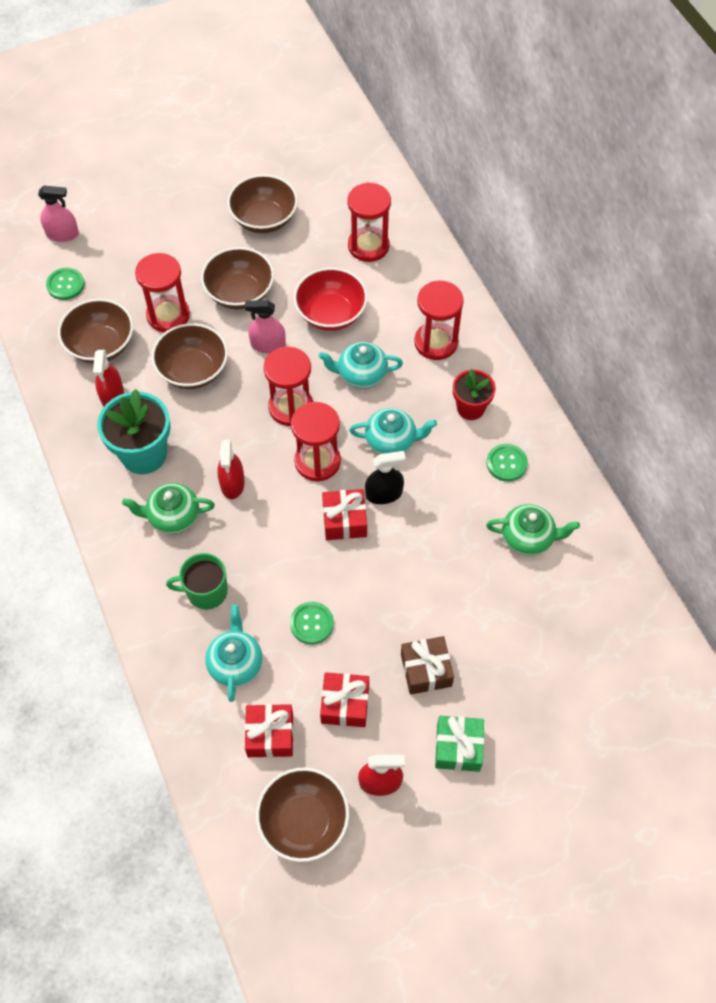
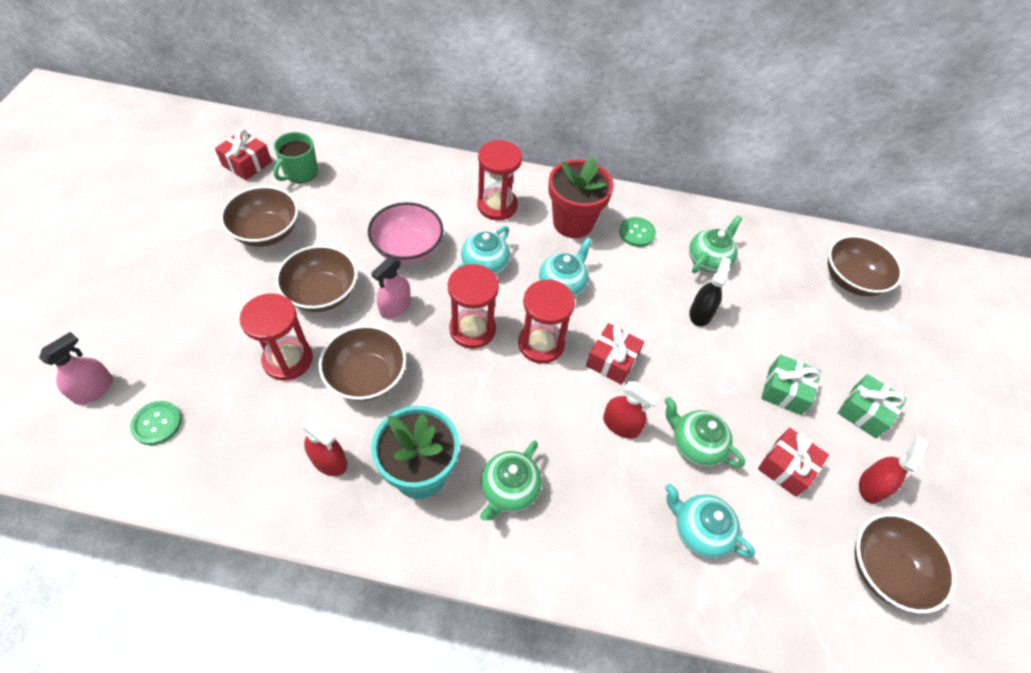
camera: 60 degrees left, 5 degrees down
(101, 345) = (262, 435): brown bowl -> brown bowl (851, 280)
(206, 591) = (608, 510): green mug -> green mug (300, 172)
(232, 483) = (512, 419): red spray bottle -> red spray bottle (621, 425)
(270, 735) = (787, 545): red gift -> red gift (247, 163)
(311, 623) = (695, 444): green button -> green teapot
(331, 314) = (407, 248): red bowl -> pink bowl
(368, 246) = (369, 188): red hourglass -> none
(384, 494) = (606, 319): black spray bottle -> black spray bottle (700, 313)
(426, 670) = (785, 391): brown gift -> green gift
(470, 408) = (573, 223): red flower pot -> red flower pot, size x1.61

